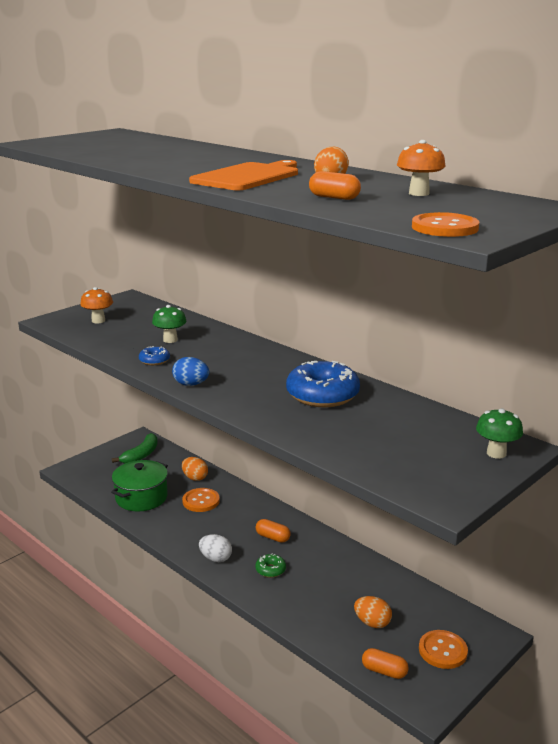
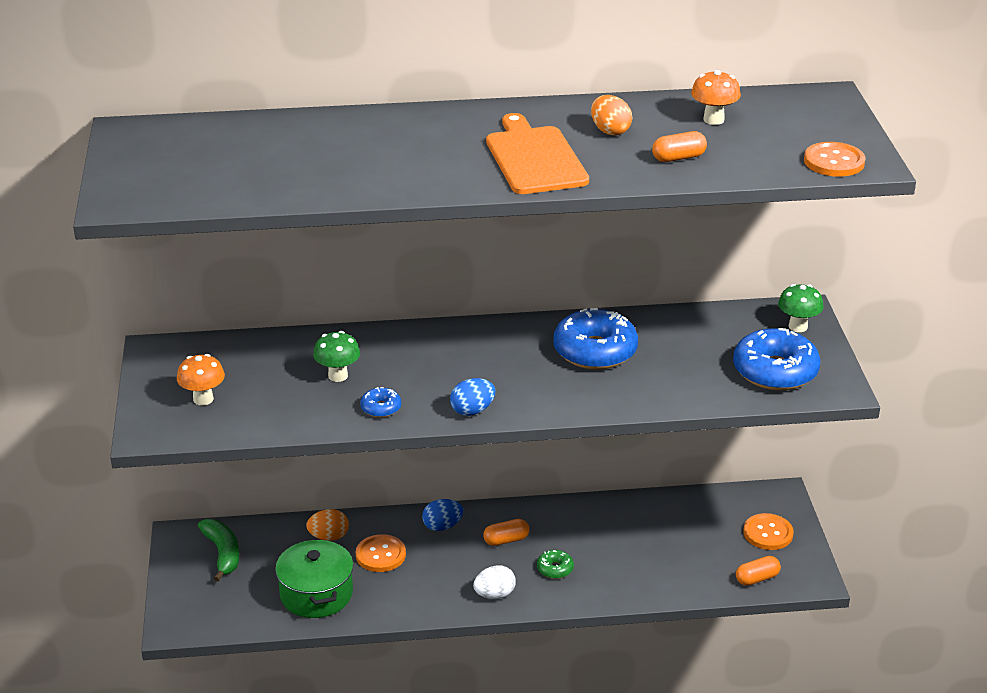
camera: 50 degrees left, 10 degrees up
(254, 509) = (442, 526): none -> blue egg
(372, 623) = (695, 550): orange egg -> none
(418, 466) = (775, 371): none -> blue donut

